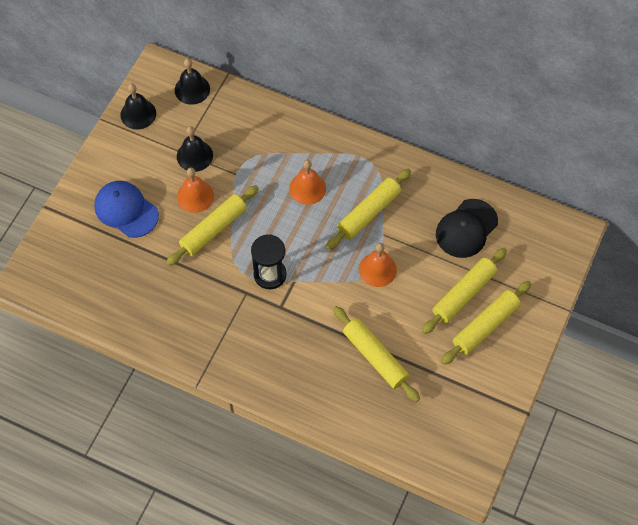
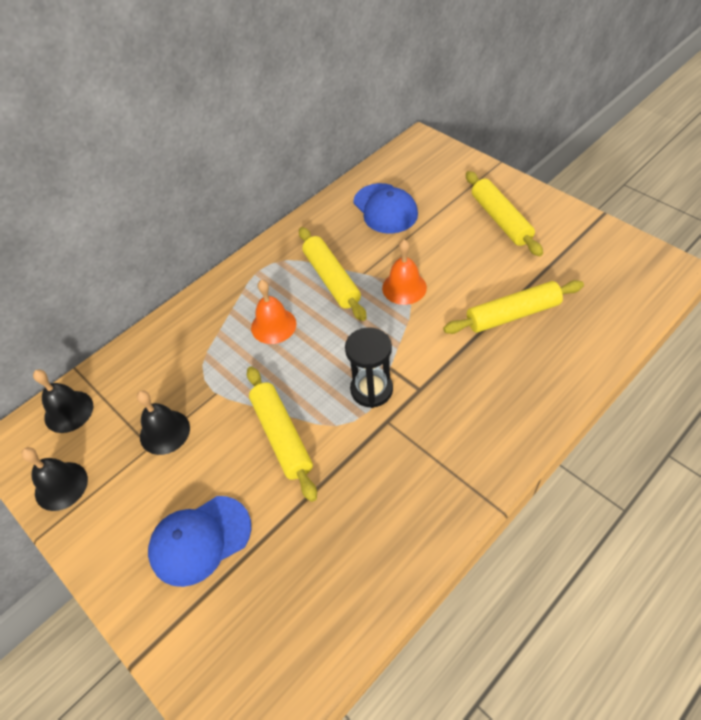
camera: 65 degrees left, 10 degrees down
(195, 196) = (223, 445): orange bell -> none
(463, 294) = (459, 227): yellow rolling pin -> none
(466, 228) = (385, 209): black cap -> blue cap

